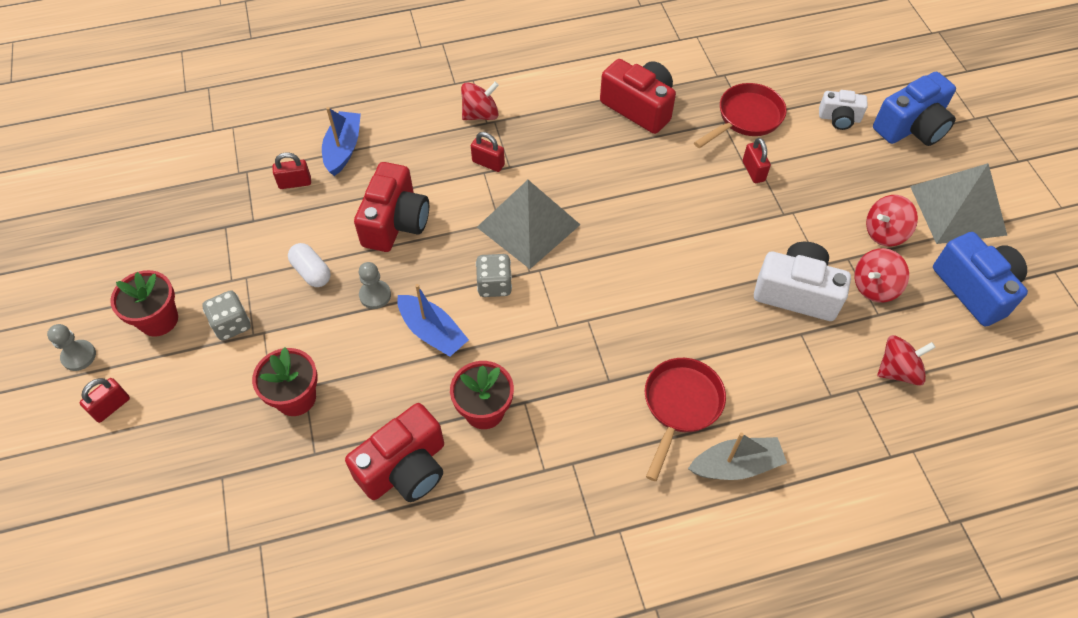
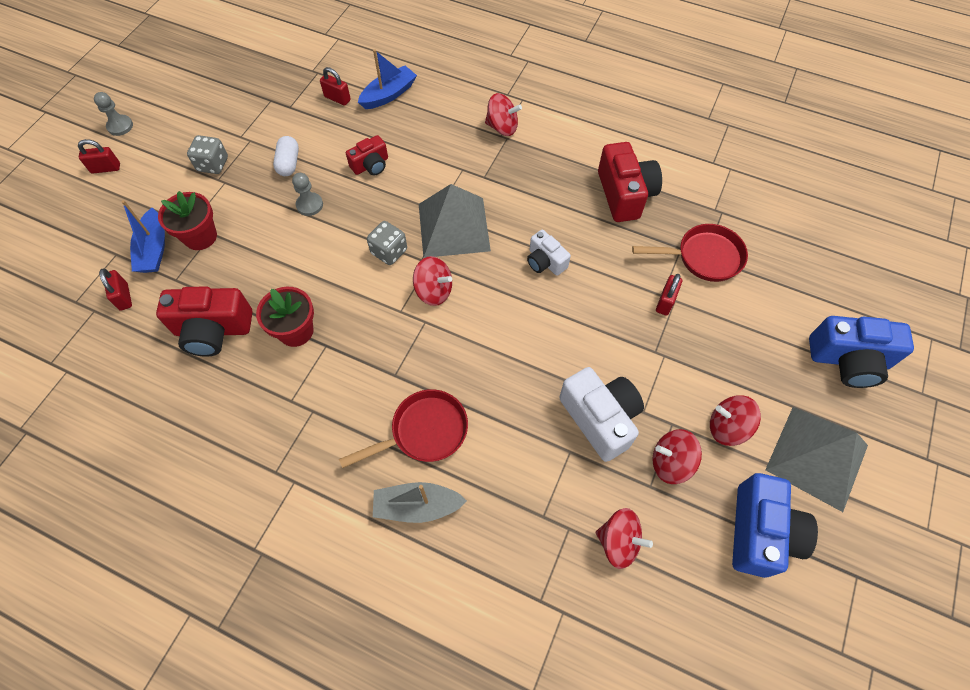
camera: 40 degrees right, 5 degrees up
(158, 320) = (179, 133): red flower pot -> none
(395, 222) = (371, 165): red camera -> red camera, size x0.58
(432, 332) = (318, 255): blue boat -> blue boat (154, 249)
(488, 163) = (472, 165): red padlock -> red padlock (124, 297)
(568, 290) = (434, 291): none -> red spinning top
(736, 465) = (417, 506): grey boat -> grey boat turned 150 degrees clockwise
(839, 118) = (787, 309): white camera -> white camera (545, 261)

